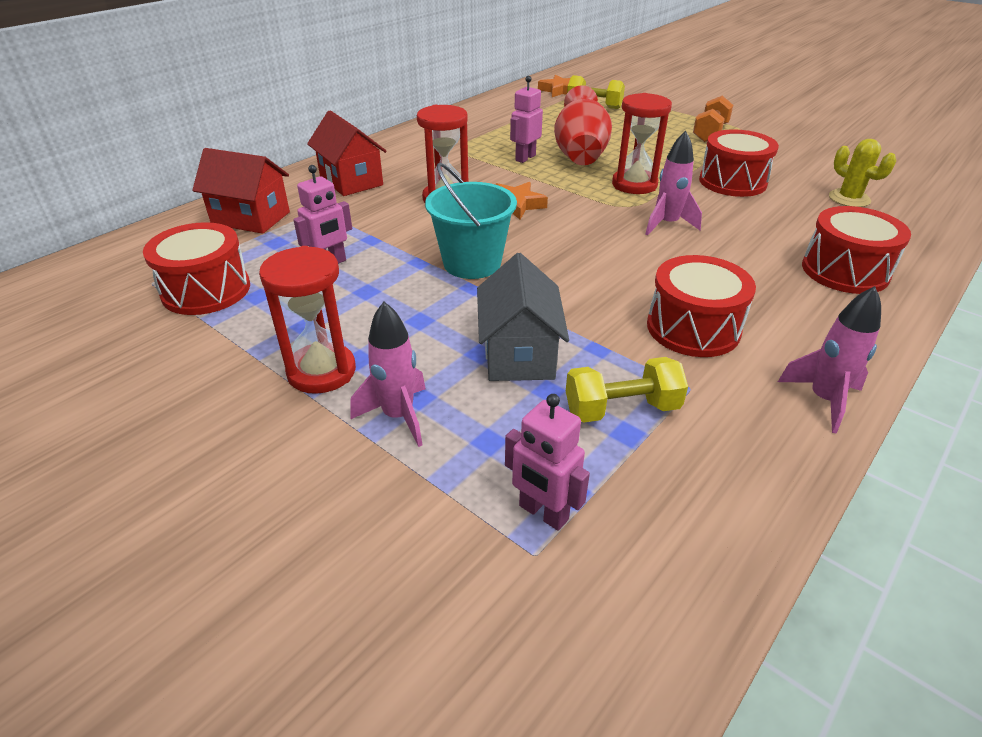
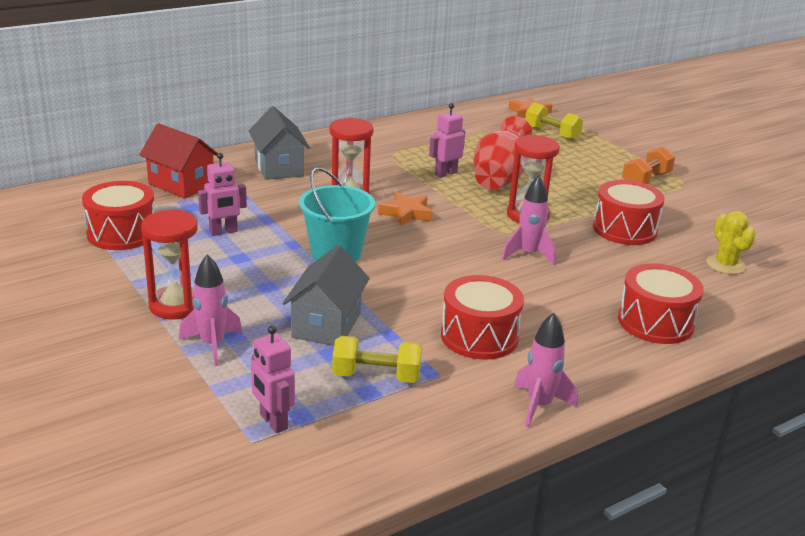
camera: 15 degrees right, 10 degrees down
(351, 181) = (279, 168): red house -> grey house

